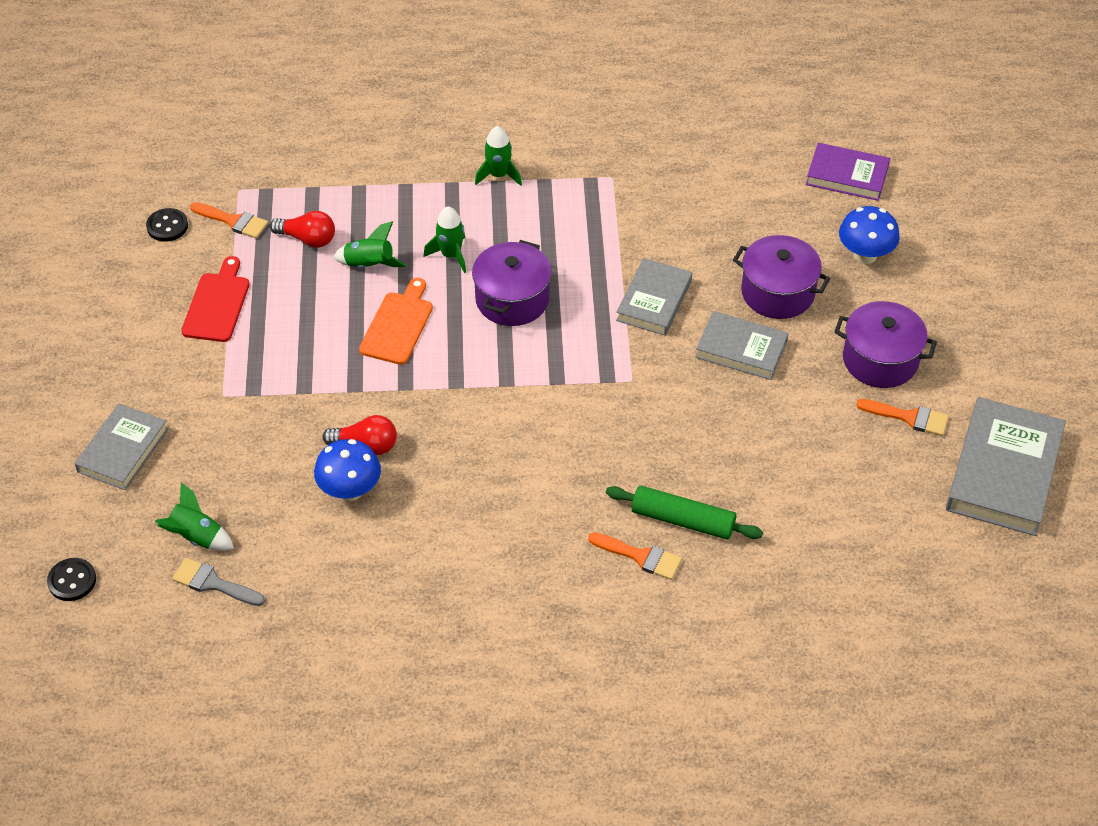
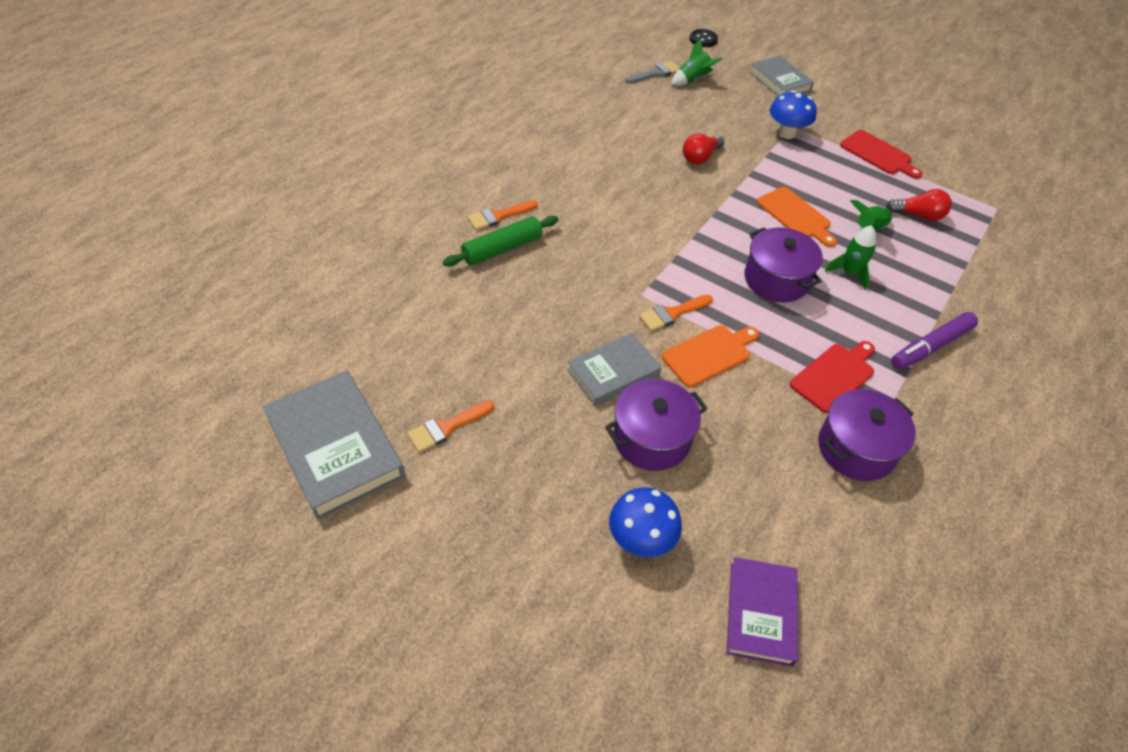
camera: 125 degrees right, 0 degrees up
(167, 226) = (974, 164): black button -> none
(233, 221) = (961, 192): orange brush -> orange brush (672, 313)
(307, 239) = (918, 215): red light bulb -> red light bulb turned 135 degrees counterclockwise
(350, 490) = (672, 137): blue mushroom -> blue mushroom (786, 133)
(498, 175) = (930, 346): green rocket -> purple marker
(595, 218) = (834, 376): none -> red cutting board
(654, 301) = (709, 354): grey book -> orange cutting board
(847, 175) = (761, 613): purple book -> purple book turned 45 degrees counterclockwise
(880, 360) = (517, 454): purple pot -> purple pot (856, 448)

